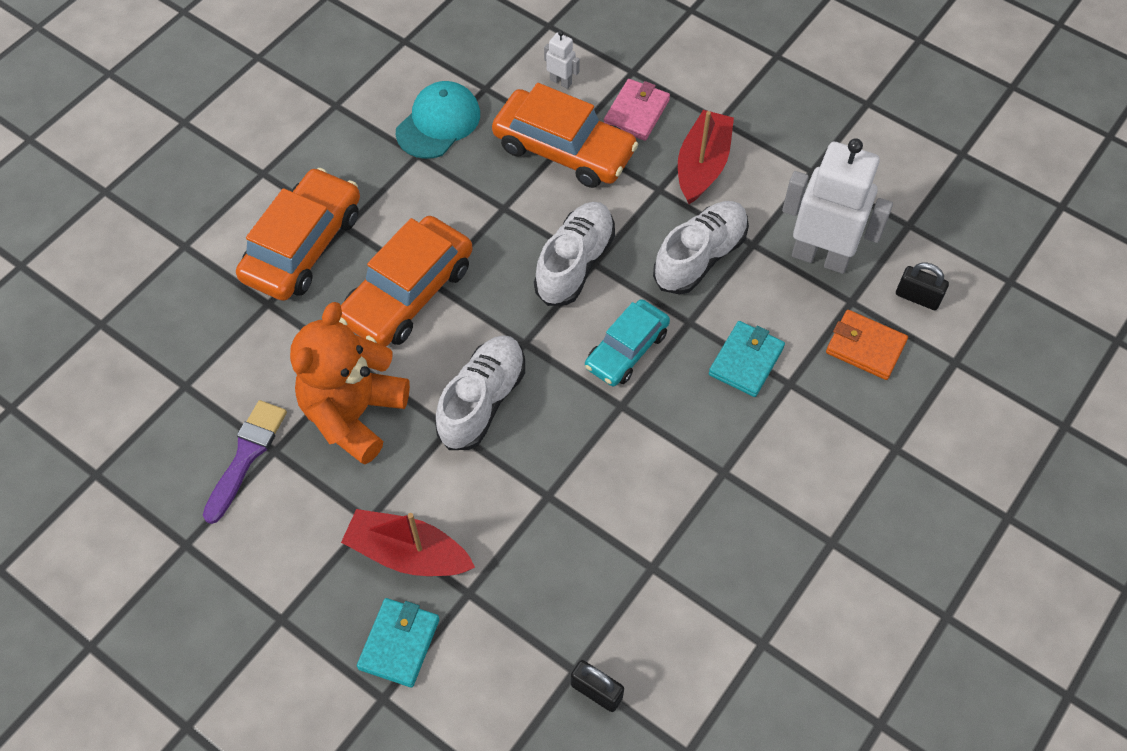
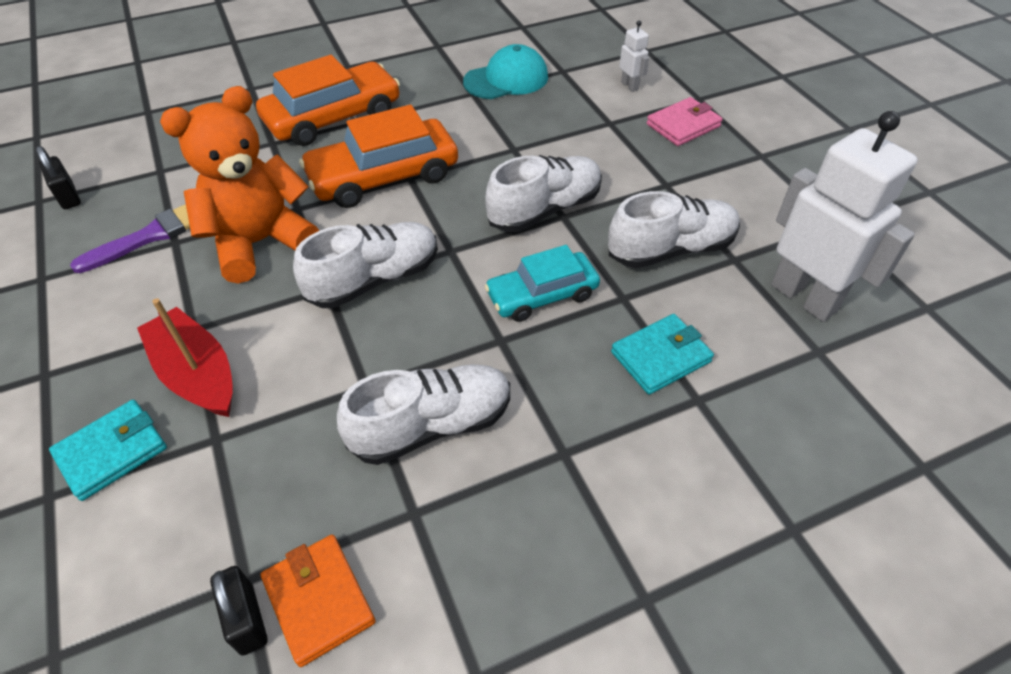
camera: 30 degrees right, 10 degrees down
(564, 149) = (598, 128): orange car -> none
(619, 500) = (432, 425): none -> white shoe
(702, 166) = (721, 182): red boat -> none
(865, 347) = (811, 402): orange wallet -> orange wallet (319, 600)
(917, 297) = (905, 380): black padlock -> black padlock (68, 196)

